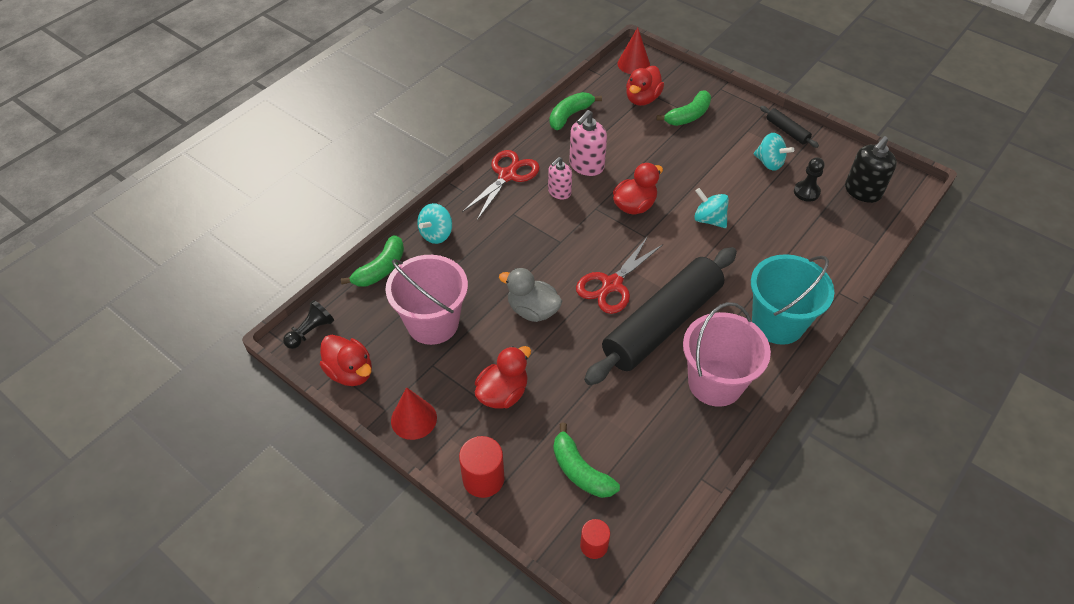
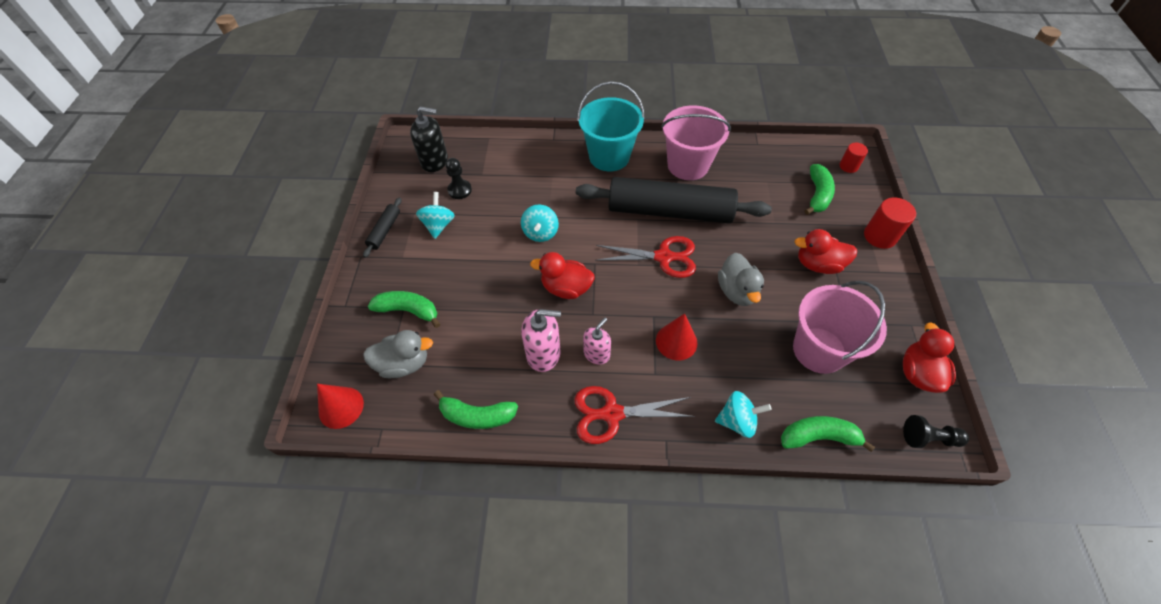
camera: 125 degrees left, 5 degrees up
(413, 419) = (895, 302): red cone -> red cone (676, 341)
(559, 192) = (596, 354): pink soap dispenser -> pink soap dispenser turned 60 degrees counterclockwise
(642, 99) = (404, 363): red duck -> grey duck

